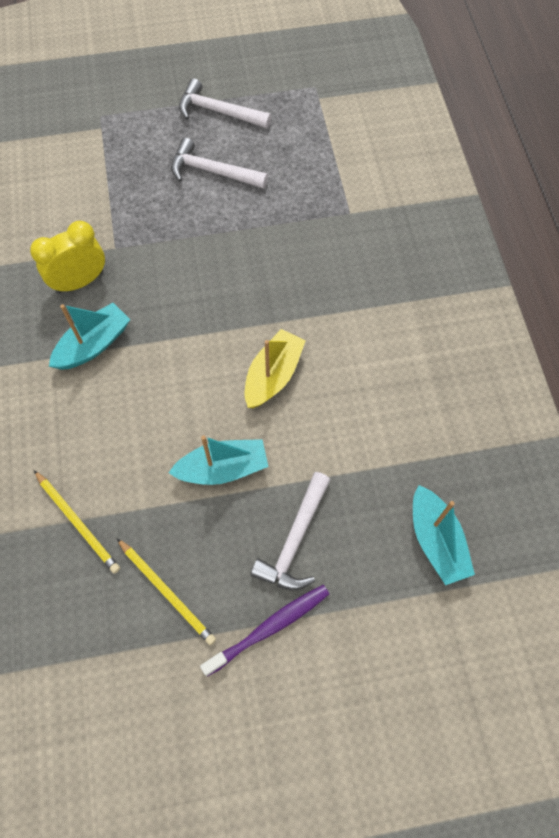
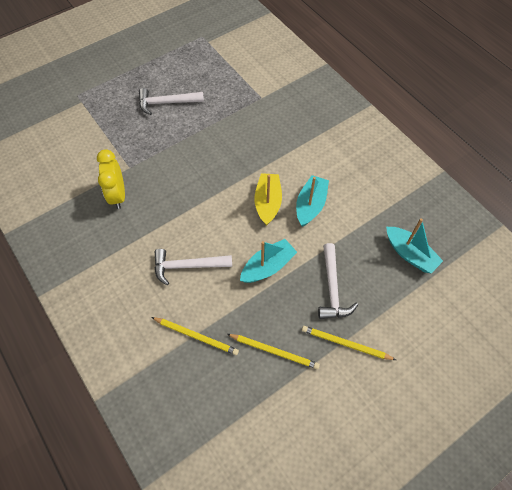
camera: 25 degrees left, 5 degrees down
(80, 282) = (118, 195): yellow clock -> yellow clock turned 45 degrees counterclockwise
(93, 345) = (147, 228): turquoise boat -> turquoise boat (310, 205)
(219, 112) = (151, 68): white hammer -> white hammer (188, 266)
(269, 628) = (345, 344): purple toothbrush -> yellow pencil

